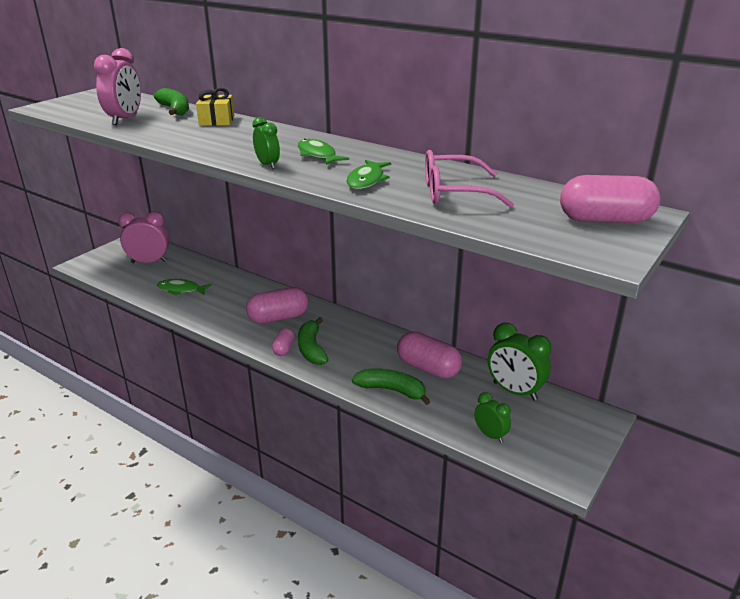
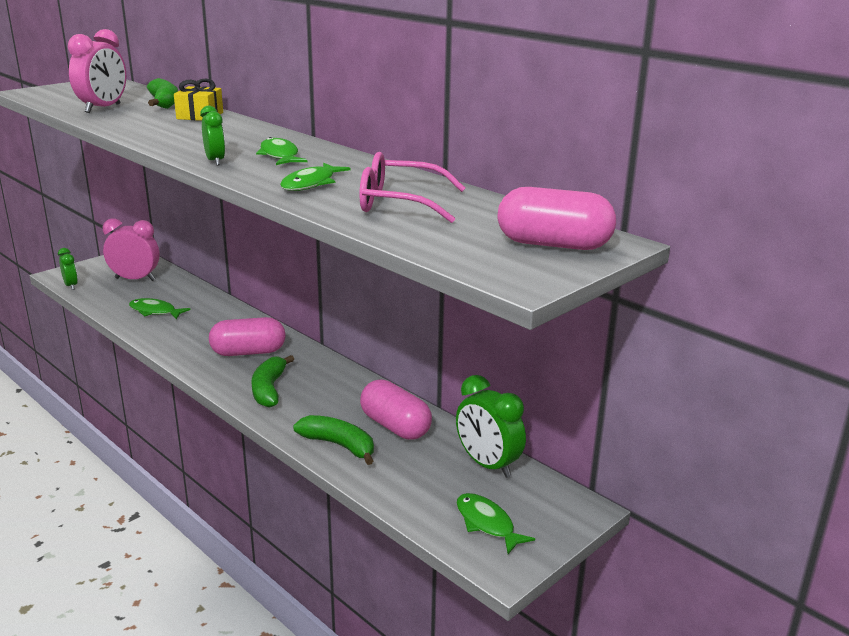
camera: 10 degrees right, 5 degrees down
(284, 349) = (237, 386): pink capsule -> none
(490, 435) = (432, 509): green clock -> green clock (71, 286)
(538, 441) = (487, 523): none -> green fish

